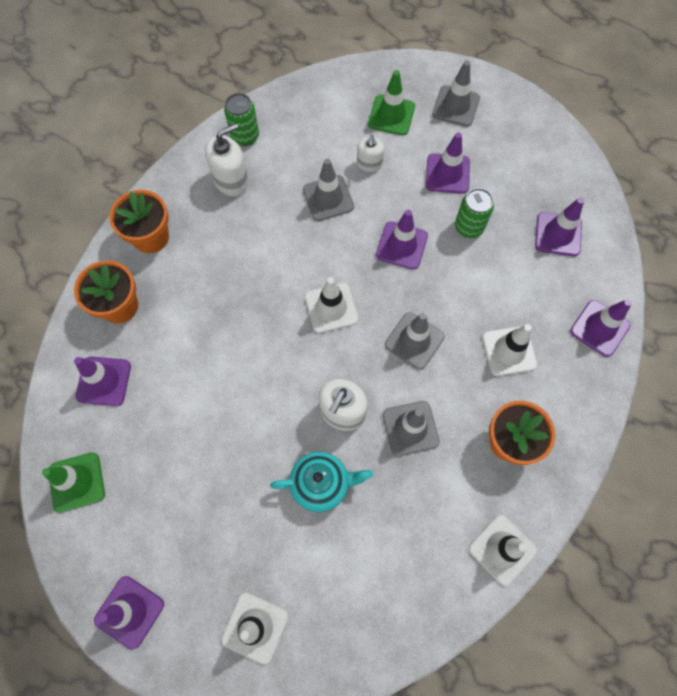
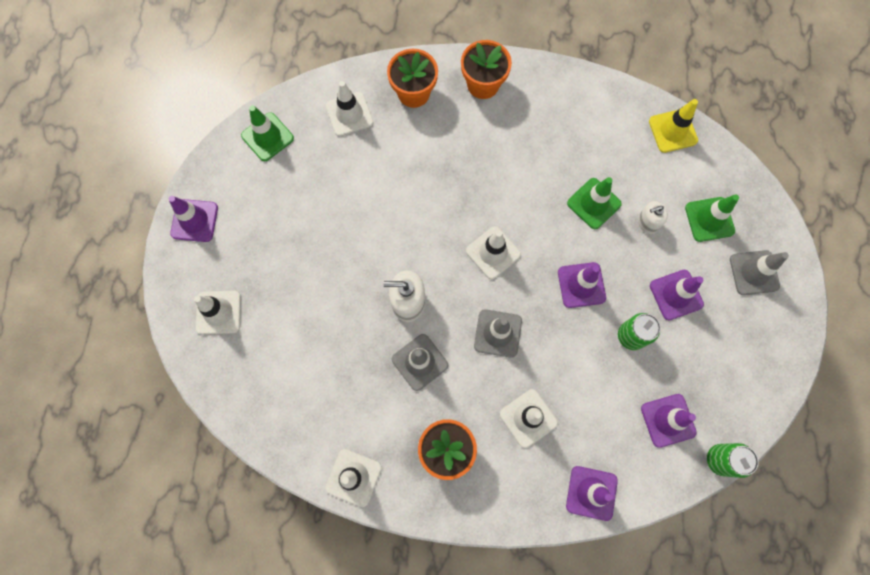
camera: 65 degrees right, 5 degrees up
(104, 381) = (349, 114): purple traffic cone -> white traffic cone
(231, 180) = (567, 118): white soap dispenser -> none
(245, 136) = (616, 108): green can -> green can (720, 459)
(293, 103) = (673, 131): none -> yellow traffic cone
(321, 484) = (343, 311): turquoise teapot -> none
(328, 198) = (594, 203): grey traffic cone -> green traffic cone

